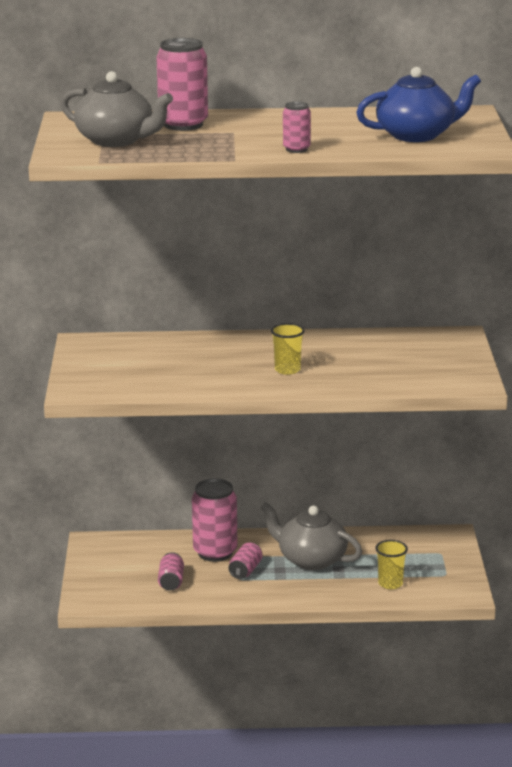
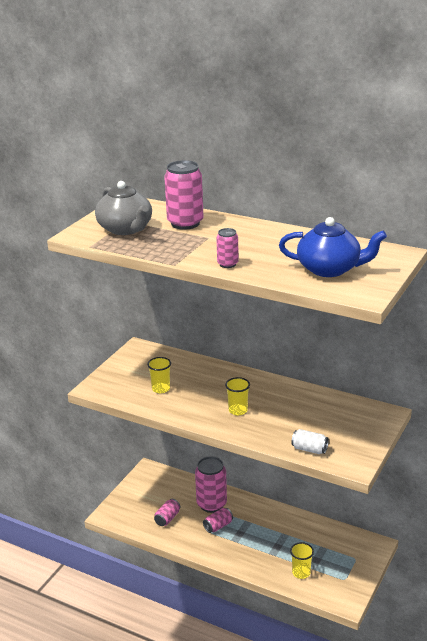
camera: 30 degrees right, 5 degrees up
(165, 372) = (161, 389): none -> yellow cup
(311, 559) = (265, 532): grey teapot -> none
(411, 383) = (309, 449): none -> white can

